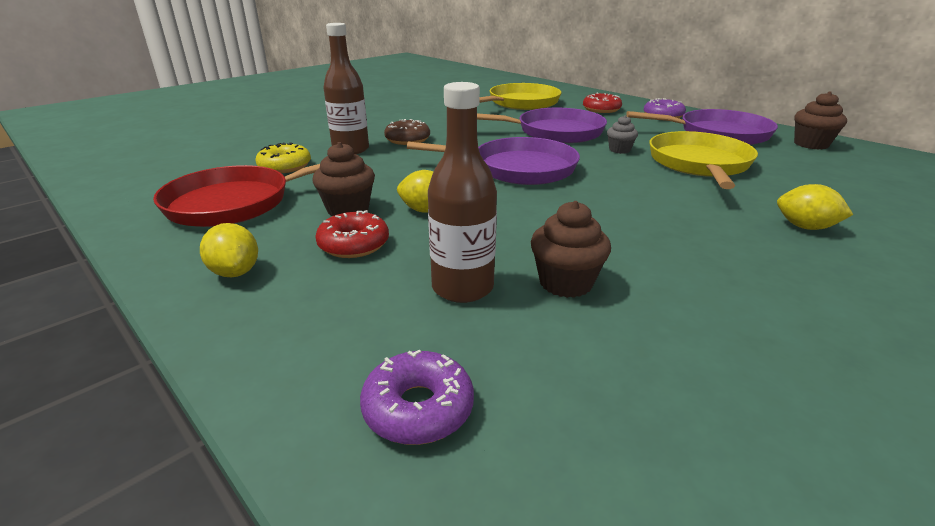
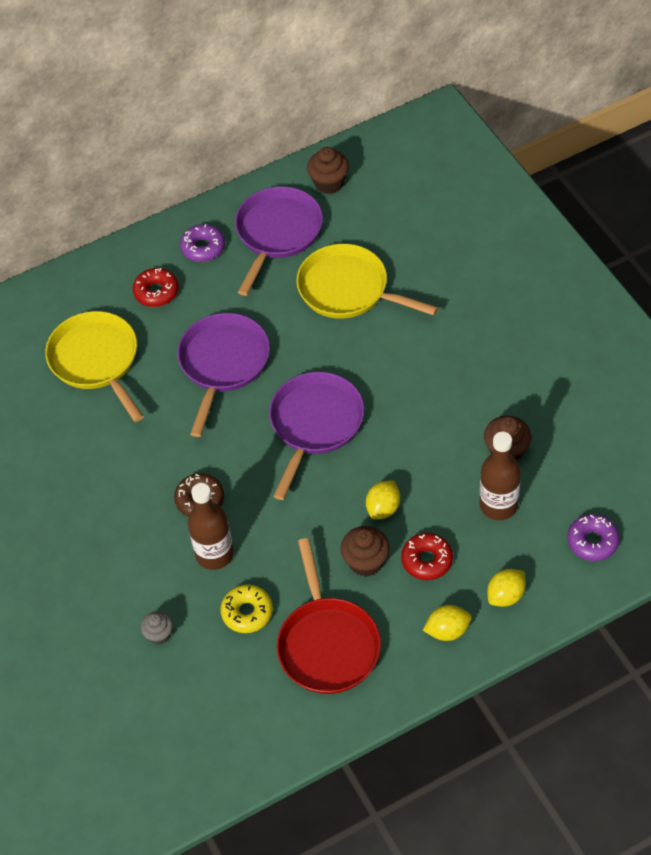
camera: 70 degrees left, 25 degrees up
(619, 150) = (294, 331): grey cupcake -> grey cupcake (159, 634)
(805, 227) = (474, 291): yellow lemon -> yellow lemon (506, 595)

